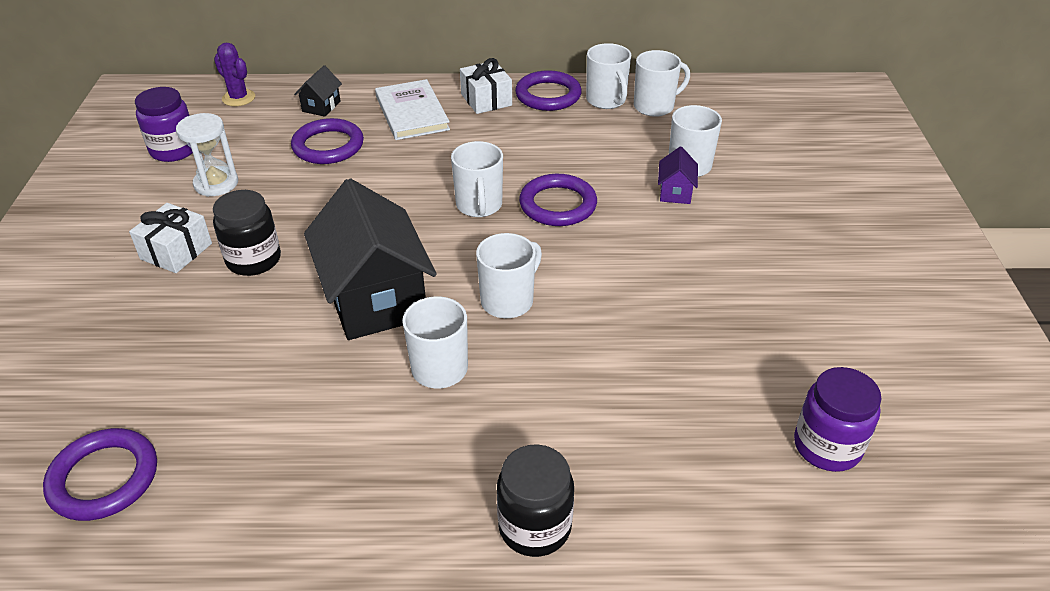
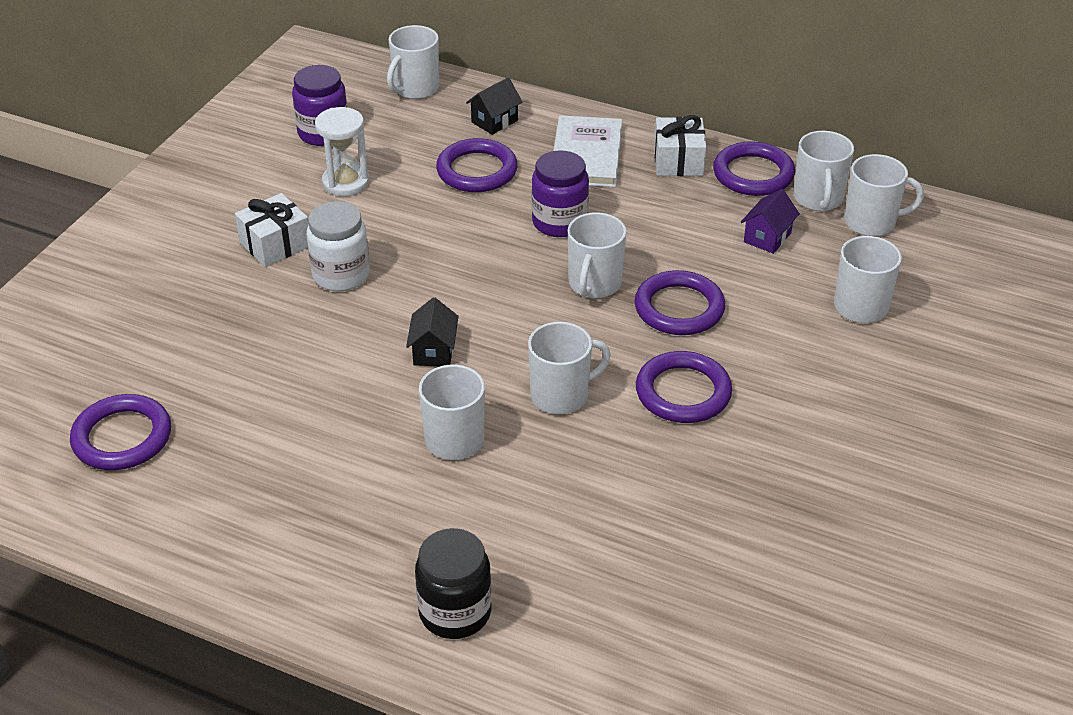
camera: 25 degrees right, 0 degrees up
(238, 98) = (415, 89): purple cactus -> white mug
(254, 260) = (341, 275): black jar -> white jar
(375, 299) = (434, 351): black house -> black house, size x0.43
(604, 267) = (683, 392): none -> purple ring
(675, 192) = (821, 333): purple house -> purple house (767, 237)
(827, 446) = (788, 648): purple jar -> purple jar (559, 222)

